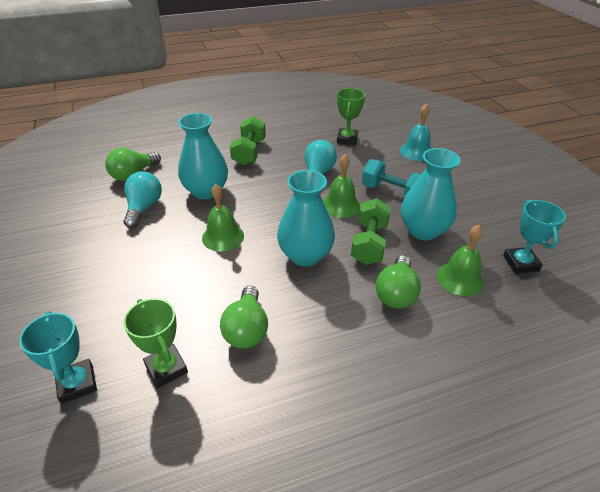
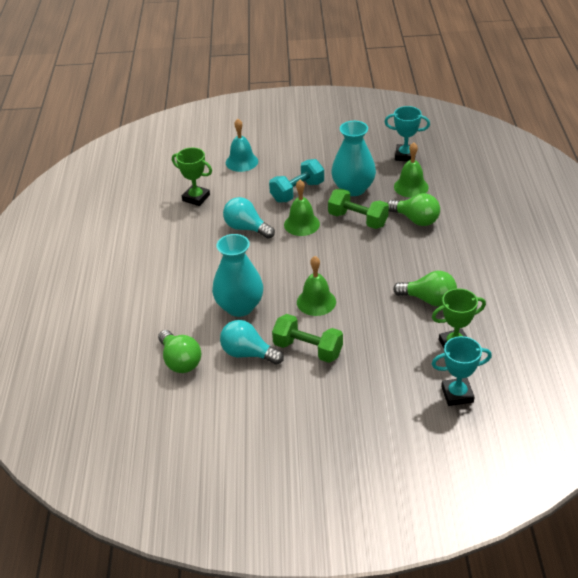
camera: 70 degrees left, 0 degrees up
(249, 152) = (183, 268): green dumbbell -> green dumbbell (308, 349)
(305, 255) = (359, 256): turquoise vase -> none

